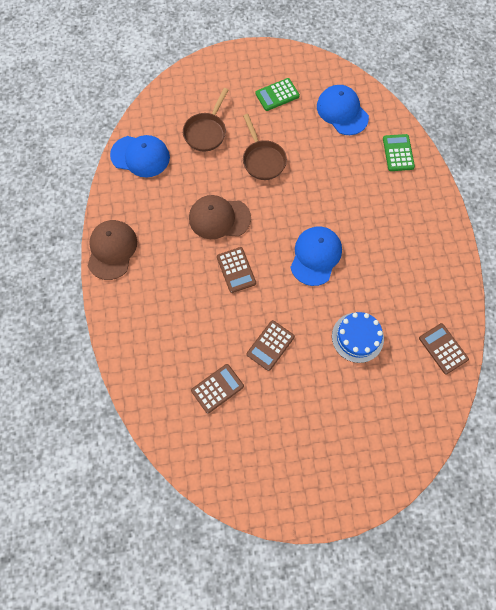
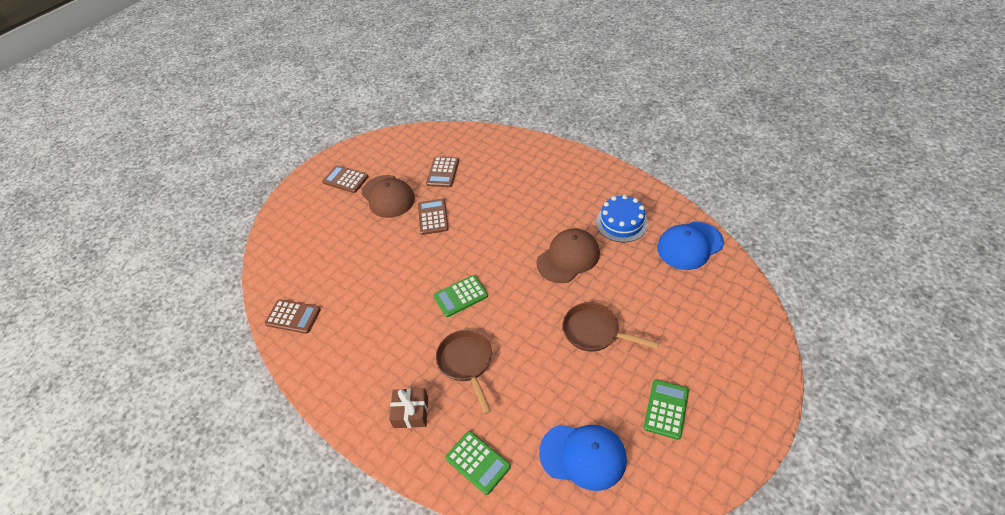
camera: 140 degrees right, 20 degrees down
(112, 250) = (611, 179): brown cap -> brown cap (388, 196)
(206, 132) = (673, 310): brown pan -> brown pan (466, 363)
(236, 270) = (511, 237): brown calculator -> brown calculator (345, 179)
(315, 256) = (460, 296): blue cap -> green calculator
(357, 337) = (372, 270): blue cake -> blue cake (621, 222)
(412, 209) = (411, 412): none -> brown gift

